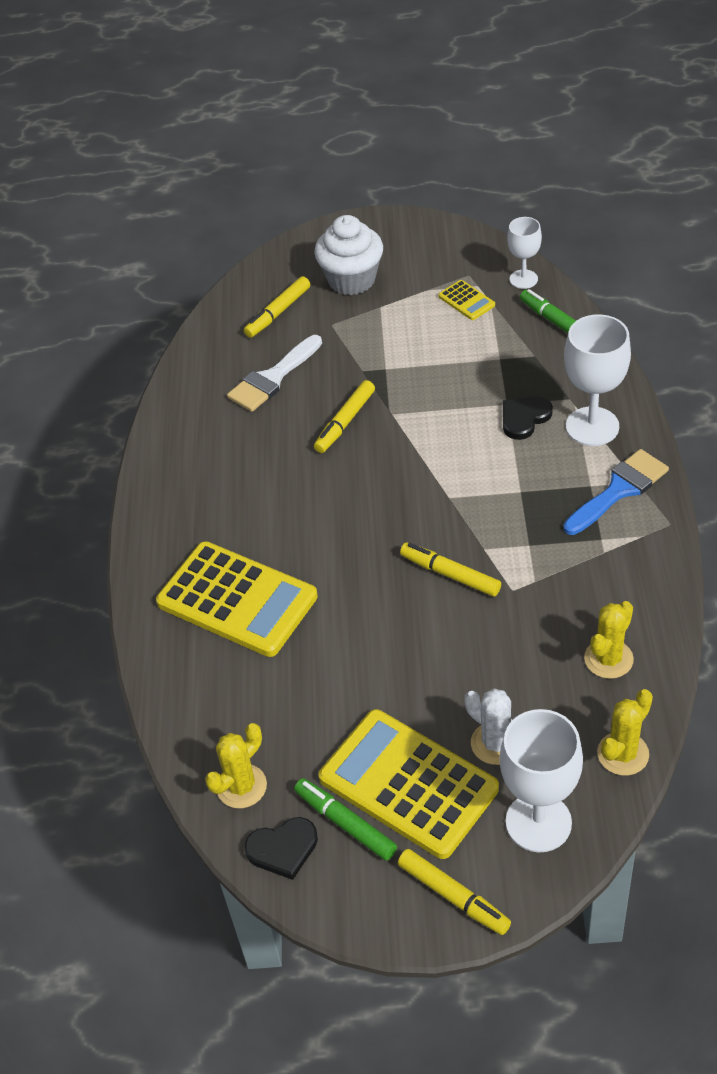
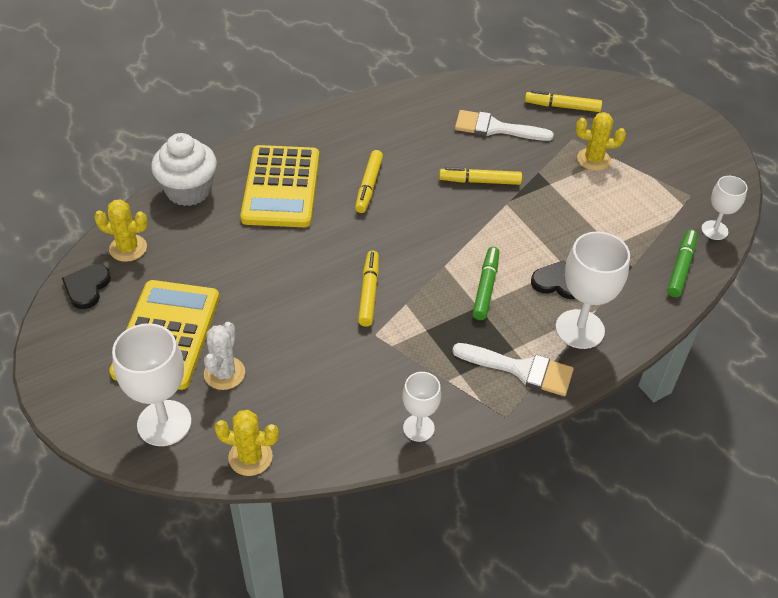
camera: 55 degrees right, 0 degrees up
(283, 849) = (87, 287): black heart -> black heart turned 60 degrees clockwise
(345, 823) = (120, 312): green marker -> green marker (485, 287)
(351, 279) = (628, 132): white cupcake -> white cupcake (188, 191)
(453, 896) = (82, 393): yellow marker -> yellow marker (369, 186)
(466, 301) = (660, 204): yellow calculator -> none
(608, 659) = (339, 418): yellow cactus -> yellow cactus (593, 159)
(619, 490) = (521, 369): blue brush -> white brush
(652, 597) = (418, 428): none -> white goblet

